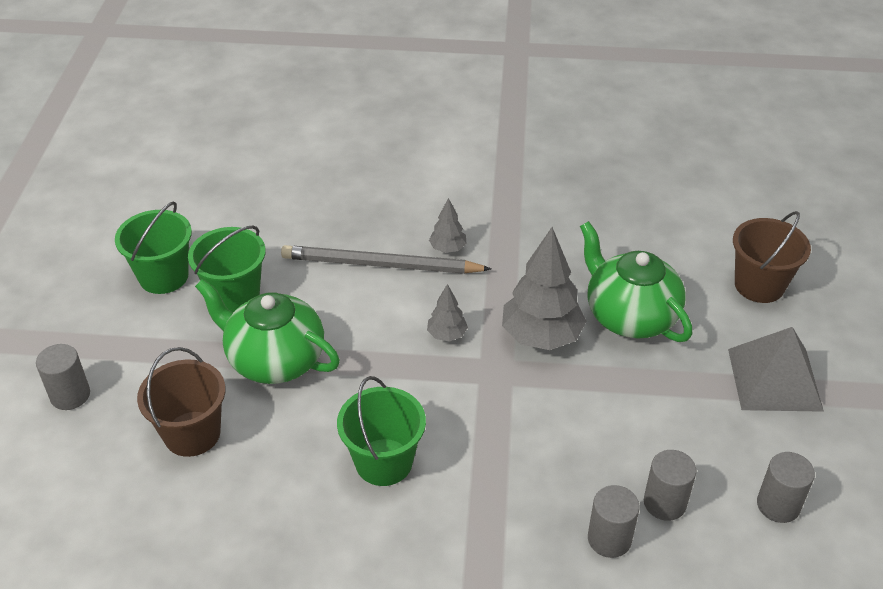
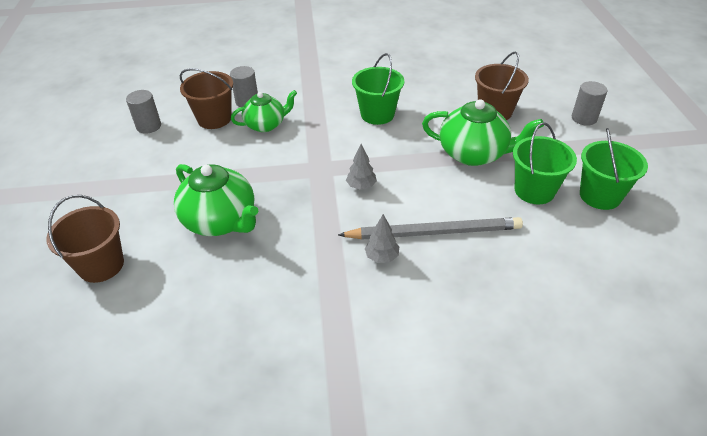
camera: 170 degrees right, 0 degrees up
(541, 336) = (290, 195): grey tree -> none
(574, 472) = (266, 125): none -> green teapot
(664, 503) = (214, 119): grey cylinder -> brown bucket
(774, 379) = (121, 191): grey pyramid -> none

